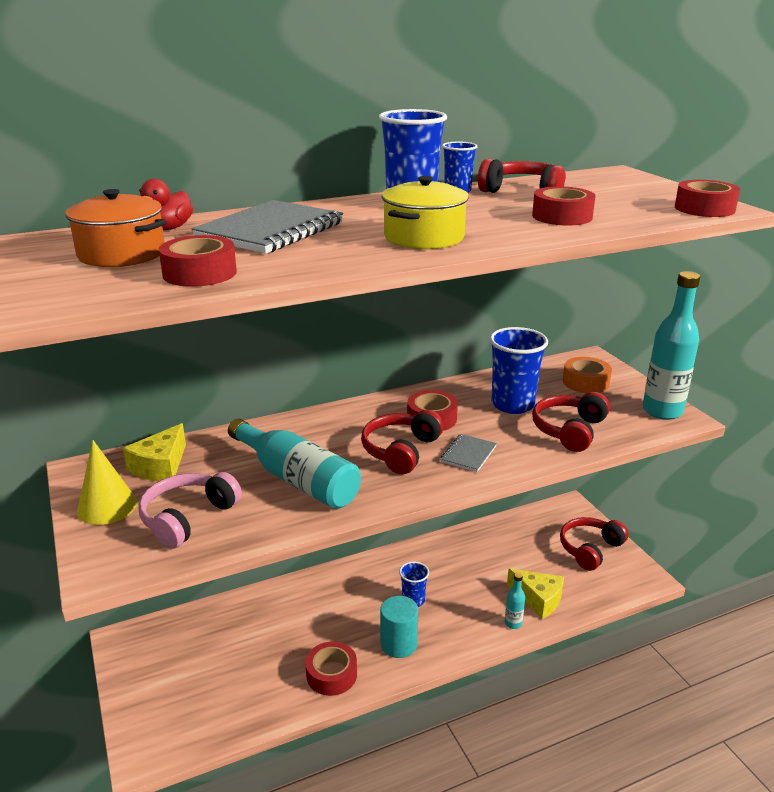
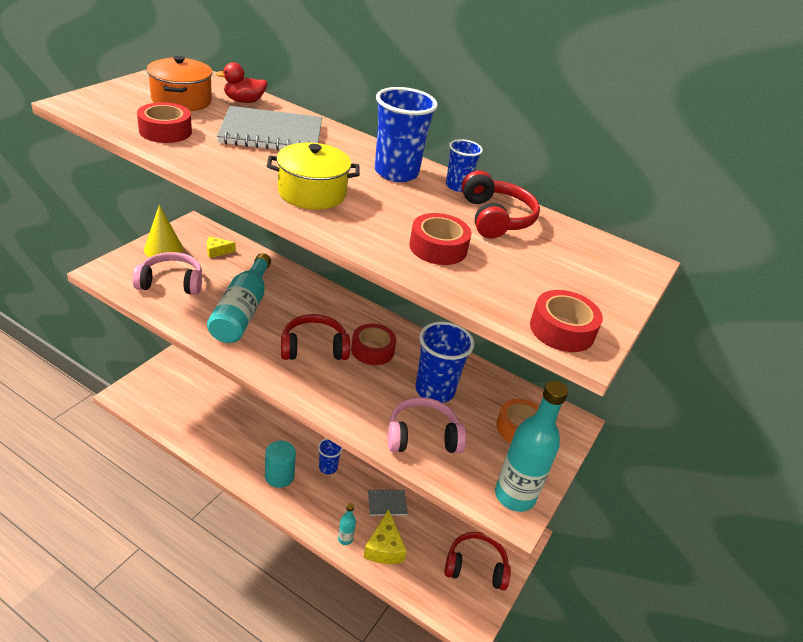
camera: 50 degrees right, 10 degrees up
(161, 466) = (217, 251): yellow cheese -> yellow cheese, size x0.59
(331, 674) = (230, 451): red tape -> none
(468, 454) = (336, 385): grey notebook -> grey notebook (387, 503)
(569, 430) = (422, 436): red headphones -> pink headphones

